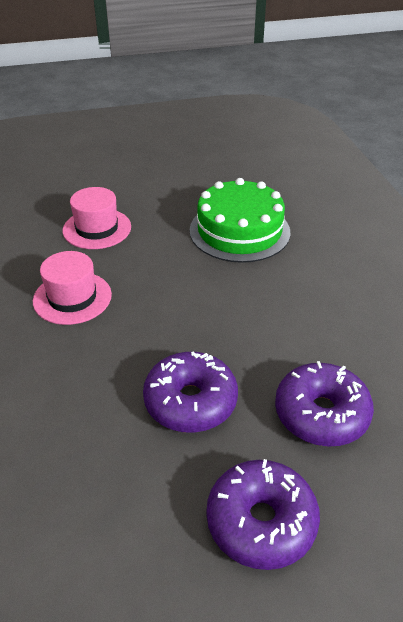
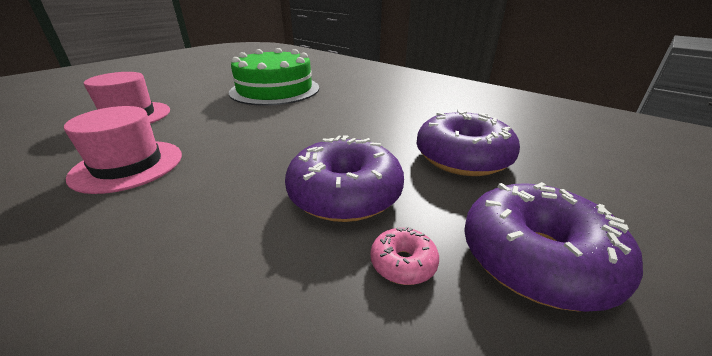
camera: 35 degrees left, 10 degrees down
(177, 474) = (403, 263): none -> pink donut

